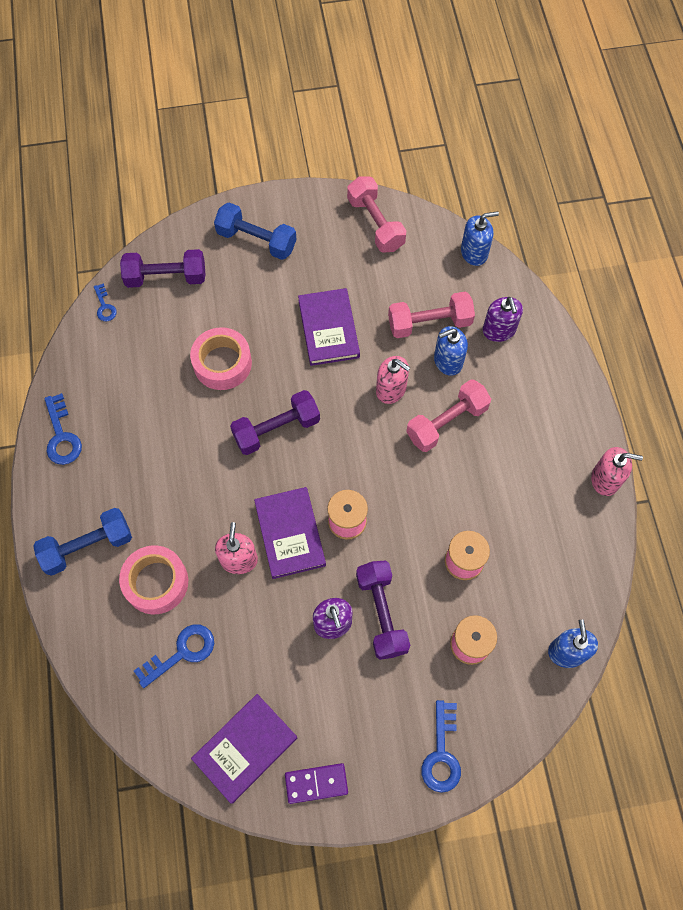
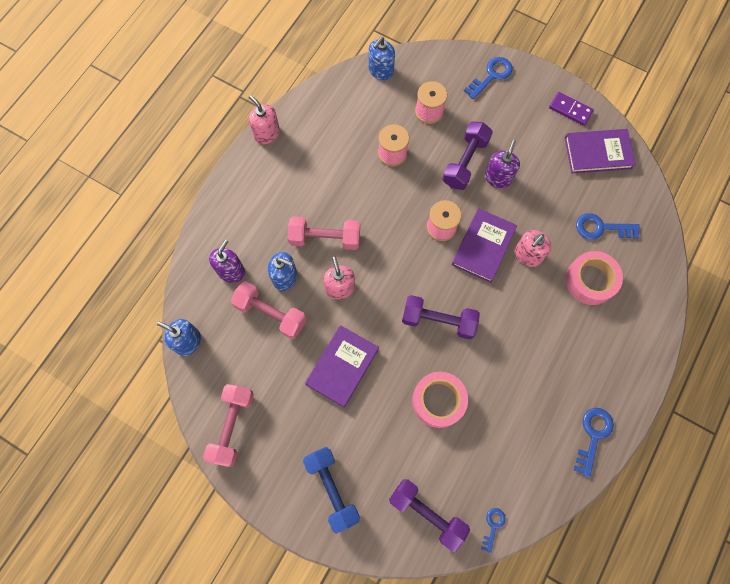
camera: 140 degrees left, 5 degrees up
(88, 546) = (621, 338): blue dumbbell -> none

